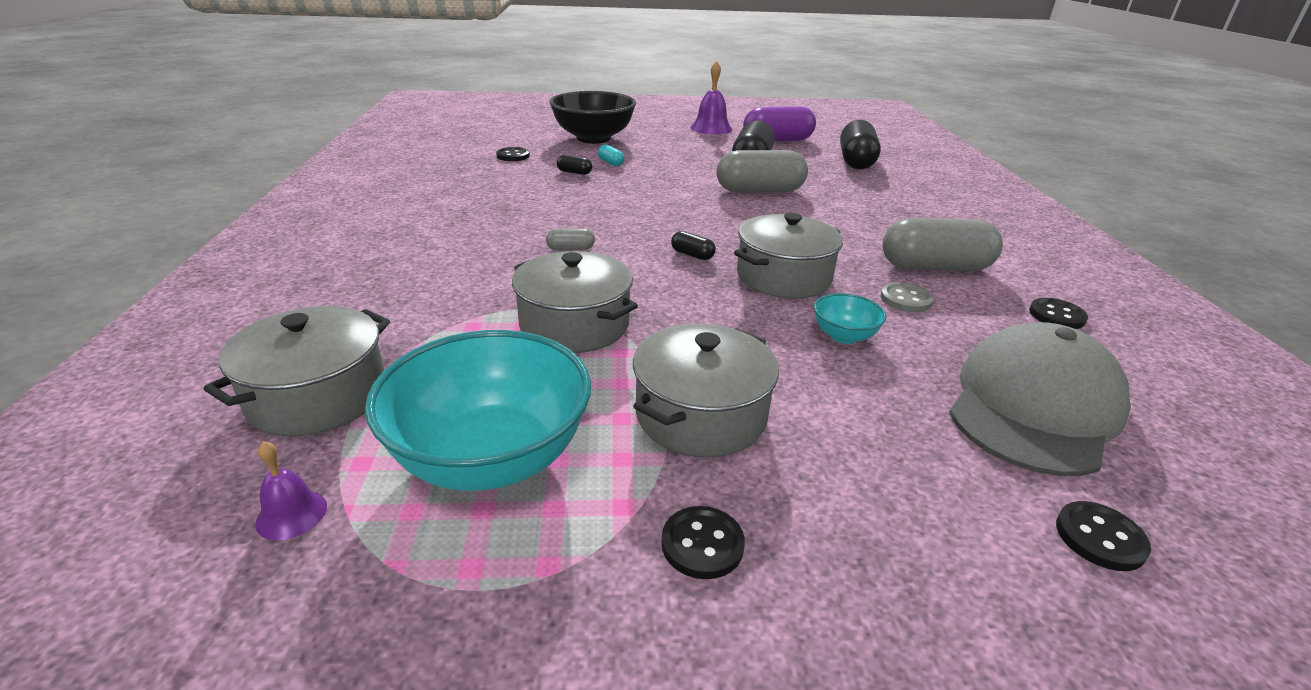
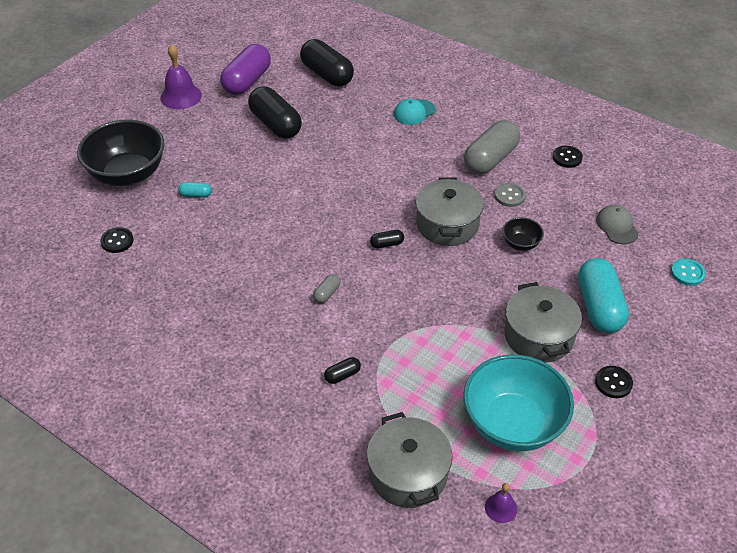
camera: 50 degrees left, 15 degrees up
(574, 172) = (194, 225): black capsule -> black capsule (342, 375)
(574, 325) = (423, 339): grey pot -> none
(759, 191) = (326, 154): grey capsule -> none
(844, 336) = (520, 244): turquoise bowl -> black bowl
(845, 454) = (599, 307): none -> turquoise capsule
(903, 208) = (414, 112): none -> turquoise cap
(1034, 407) = (617, 226): grey cap -> grey cap, size x0.48
(1100, 538) = (687, 273): black button -> turquoise button

